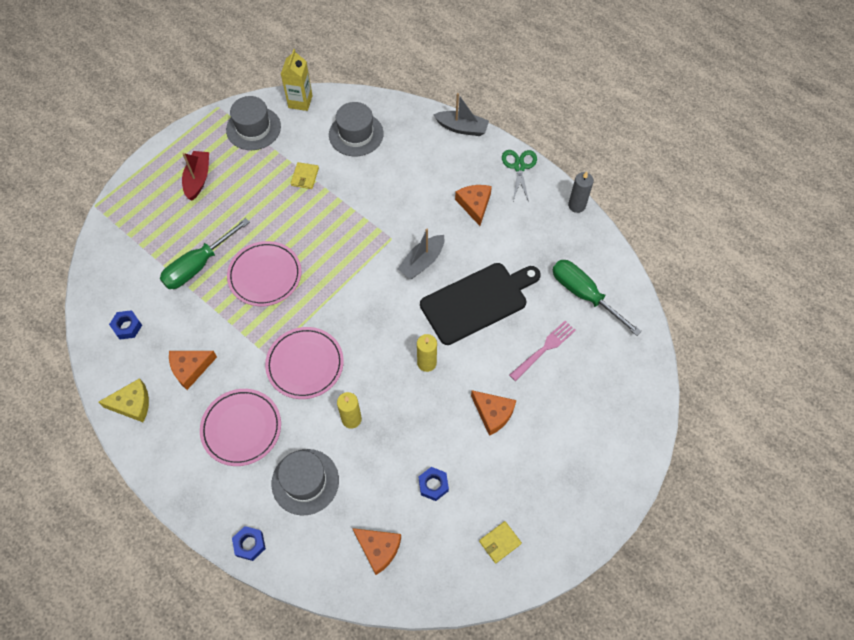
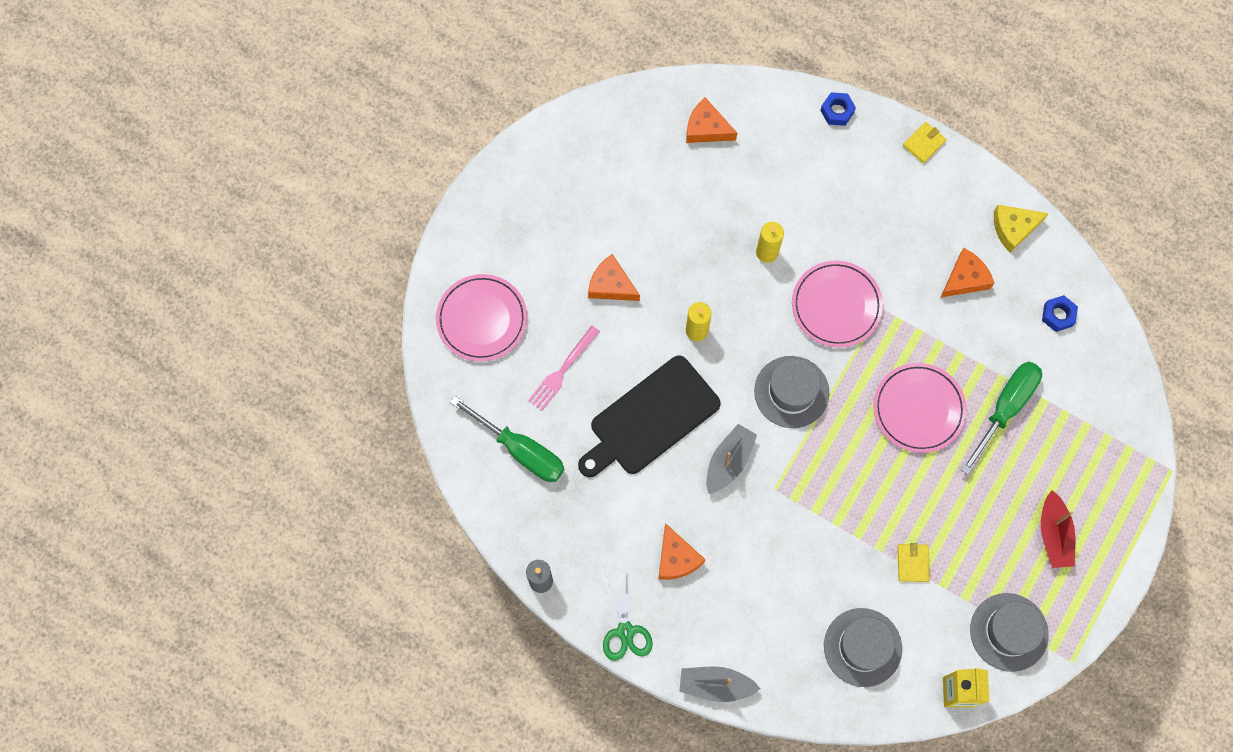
camera: 170 degrees right, 10 degrees up
(241, 428) = (884, 222): pink plate -> pink plate (482, 319)
(305, 481) = (799, 179): grey hat -> grey hat (791, 392)
(433, 485) = (663, 198): blue nut -> none
(500, 542) = (585, 154): yellow wallet -> yellow wallet (924, 143)

